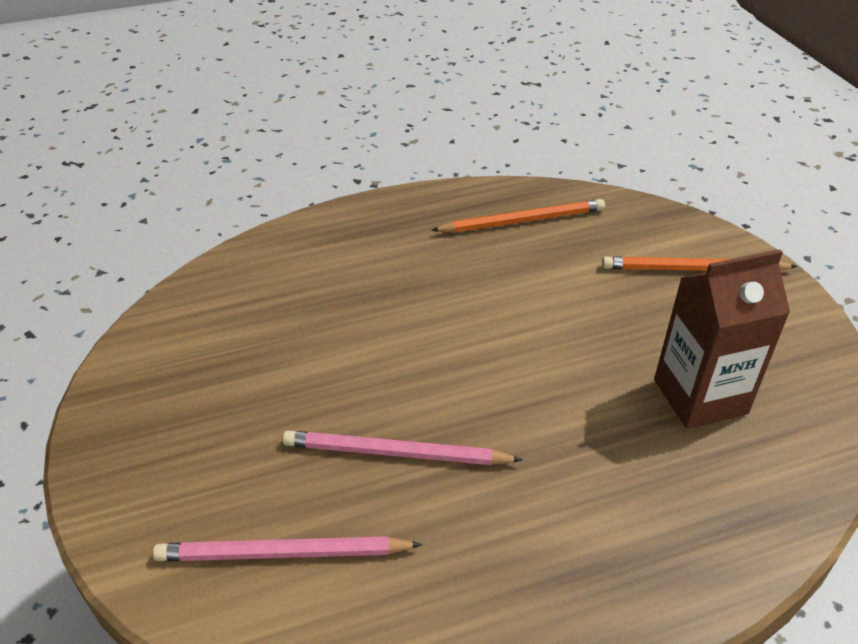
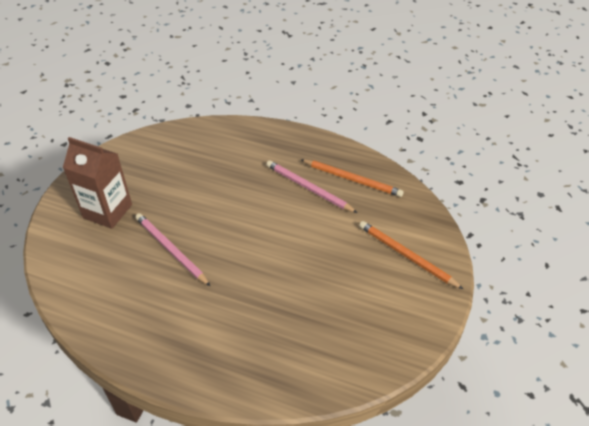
camera: 40 degrees right, 5 degrees up
(282, 553) = (92, 259): pink pencil -> pink pencil (308, 188)
(700, 396) = (323, 315): brown carton -> brown carton (107, 211)

